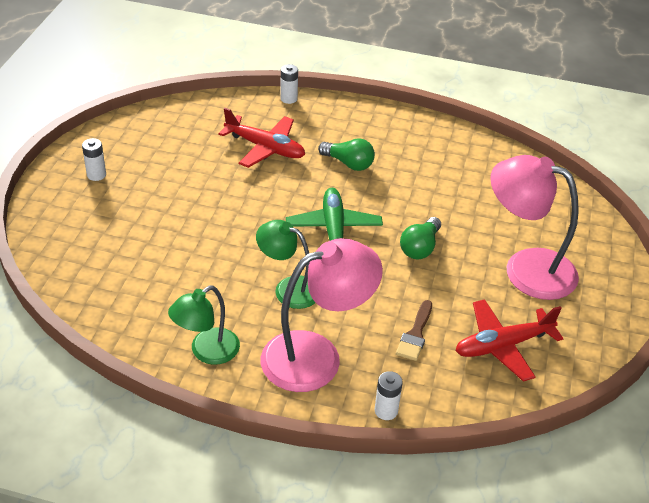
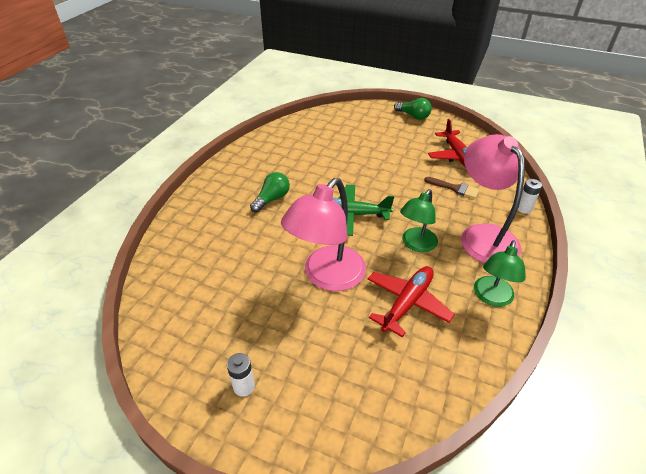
camera: 80 degrees left, 0 degrees up
(207, 352) = (491, 298): green lamp -> green lamp turned 60 degrees clockwise
(265, 148) = (237, 246): red plane -> red plane (407, 303)
(288, 99) = (170, 225): white battery -> none
(420, 247) = (371, 176): green light bulb -> green light bulb (413, 116)
(526, 268) = (391, 138): pink lamp -> pink lamp (327, 277)

